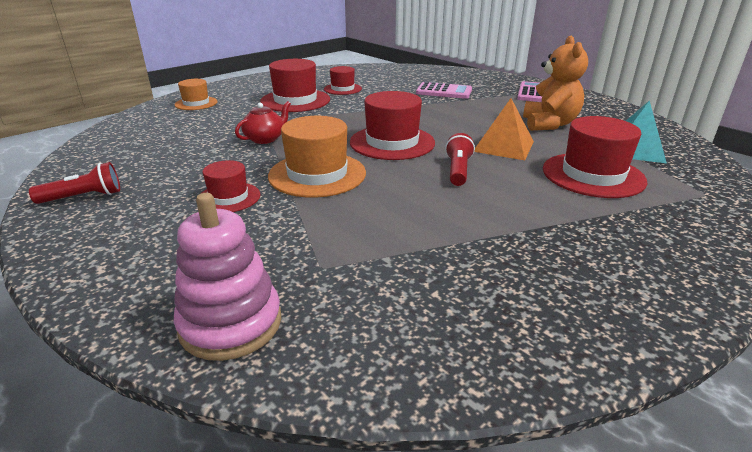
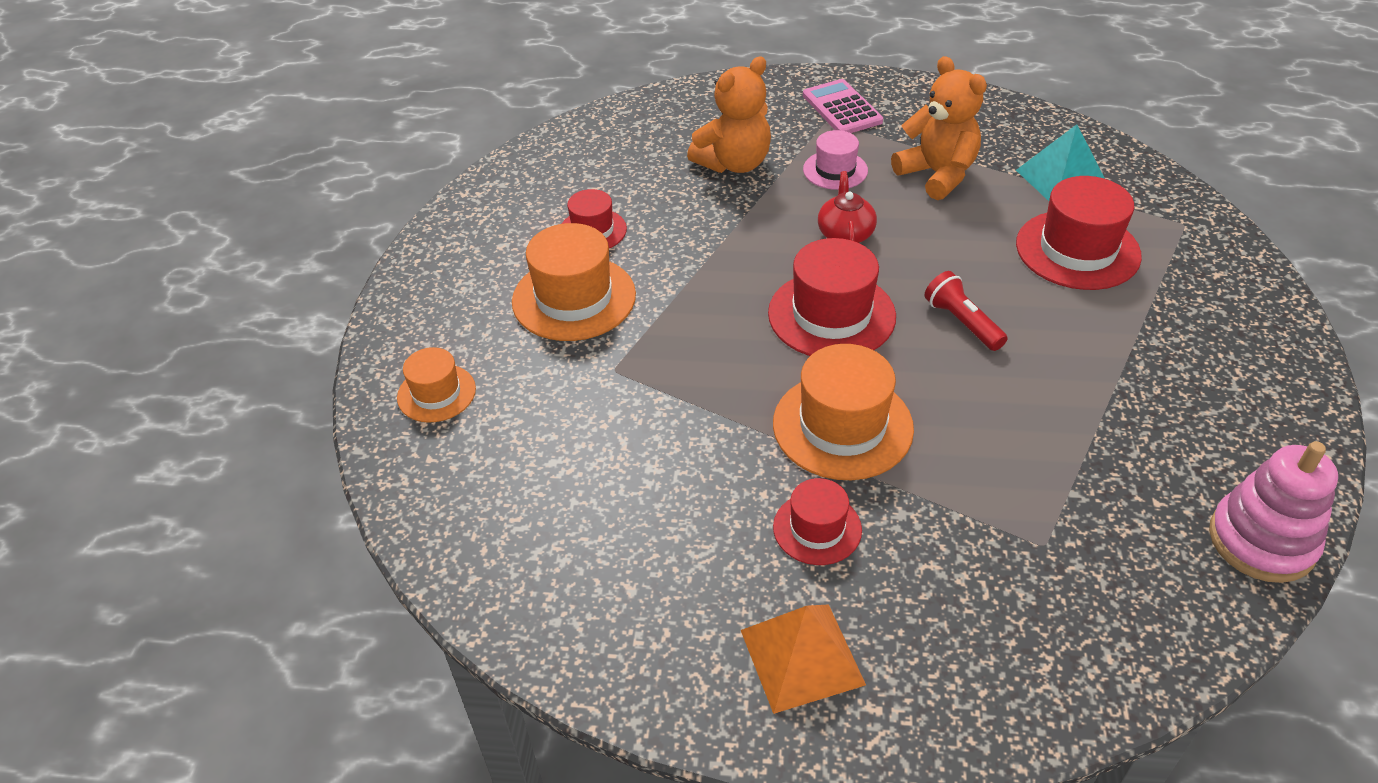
camera: 40 degrees left, 15 degrees up
(84, 197) = (659, 653): red flashlight -> none
(231, 324) = (1076, 657): pink stacking toy -> pink stacking toy (1261, 541)
(265, 139) = (678, 405): red teapot -> red teapot (845, 234)
(295, 100) = (574, 298): red hat -> orange hat
(444, 91) = (734, 163): pink calculator -> orange teddy bear
(491, 107) = (835, 170): none -> pink hat
(503, 146) = (947, 248): orange pyramid -> orange pyramid (802, 656)

